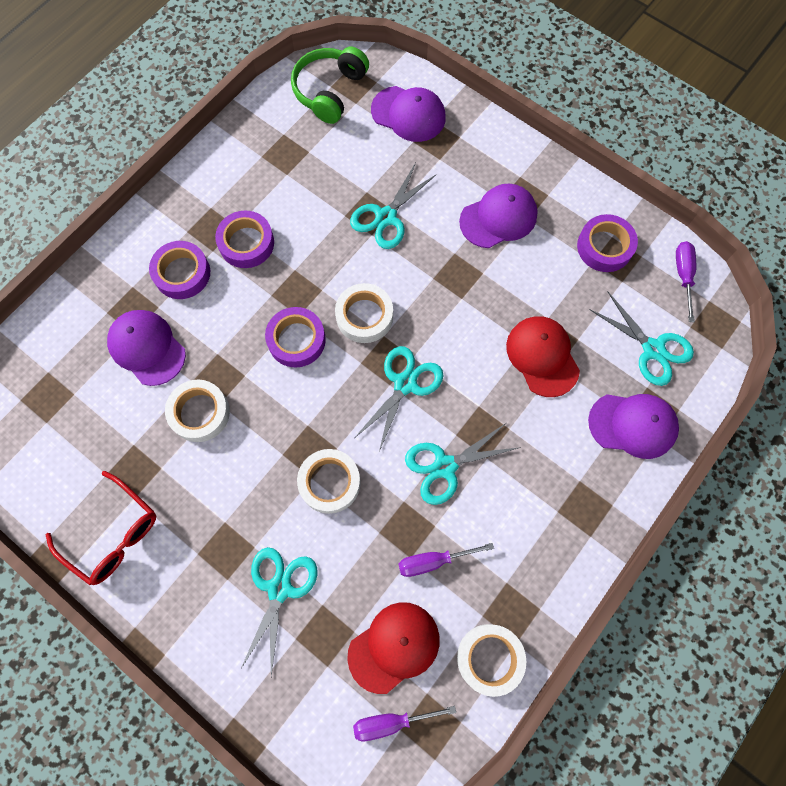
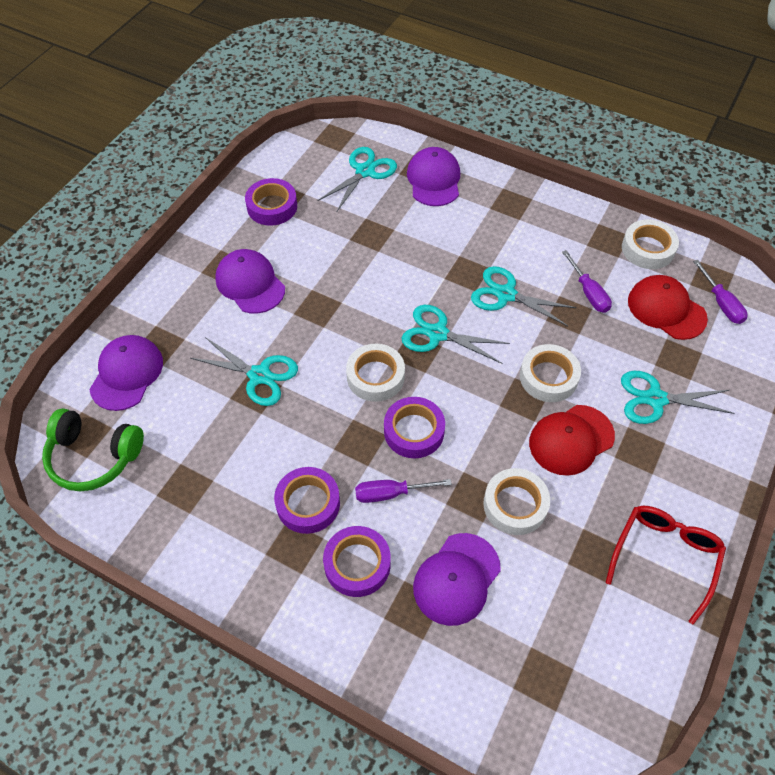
camera: 100 degrees left, 15 degrees down
(445, 466) = (506, 295): turquoise scissors -> turquoise scissors turned 150 degrees clockwise
(542, 356) = (387, 239): red cap -> red cap (571, 440)
(683, 276) = (293, 156): purple screwdriver -> purple screwdriver (391, 493)

